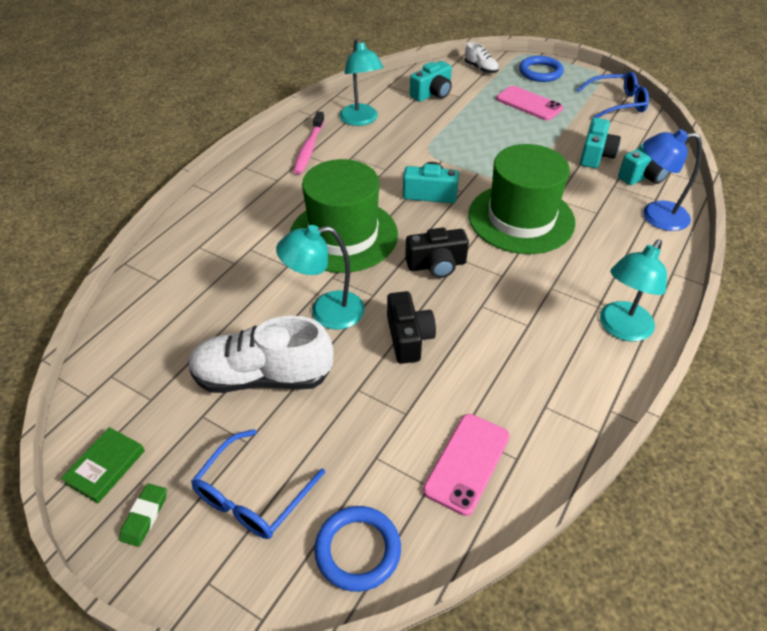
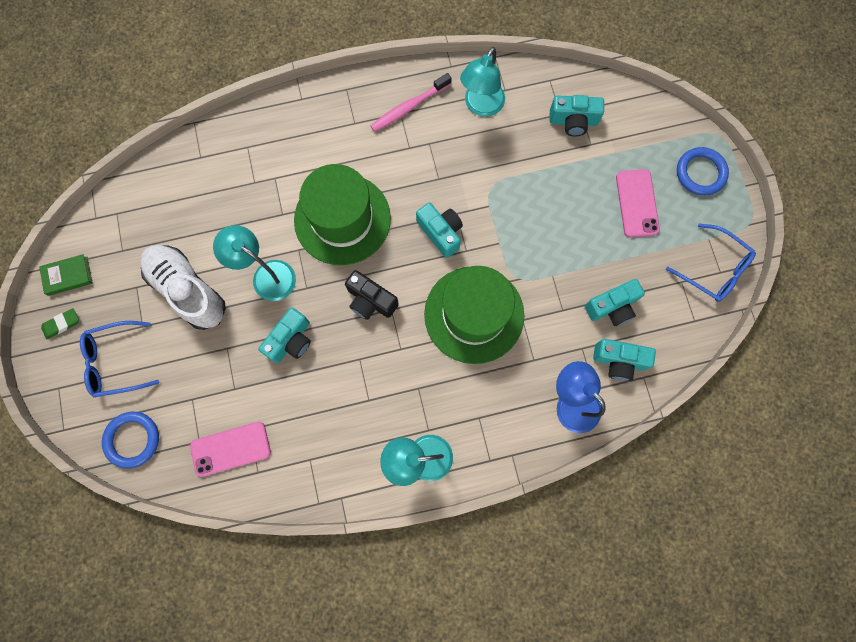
camera: 45 degrees right, 30 degrees up
(408, 338) = (291, 340): black camera -> turquoise camera
(481, 68) = (654, 123): white shoe -> none

